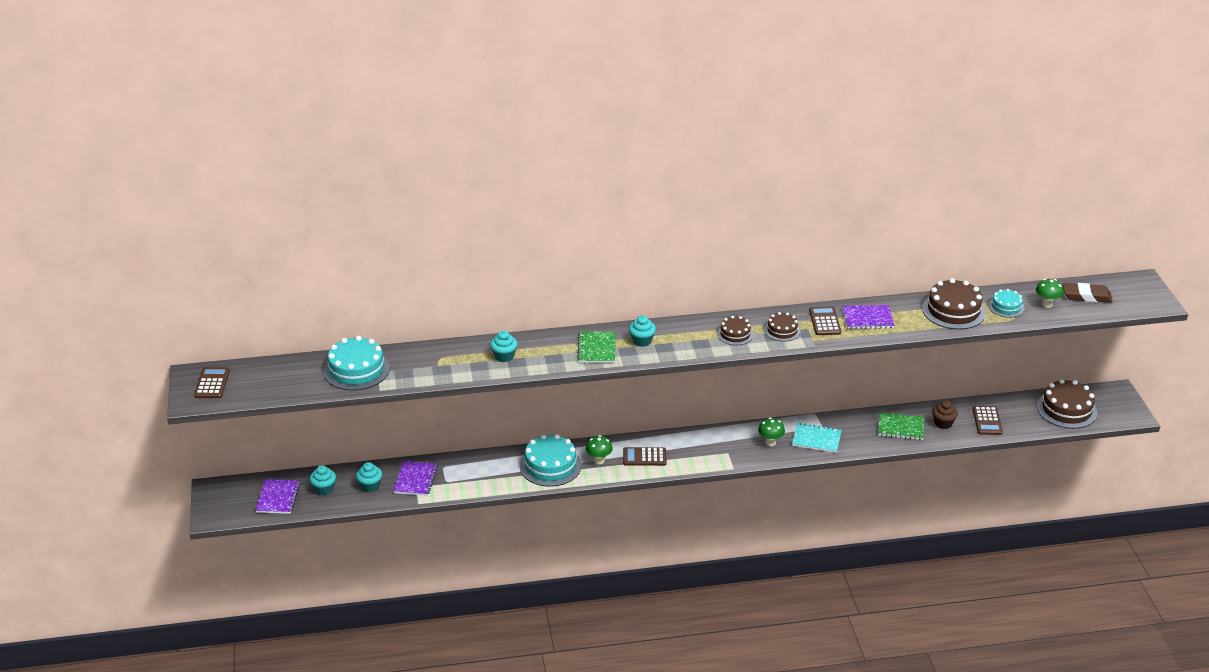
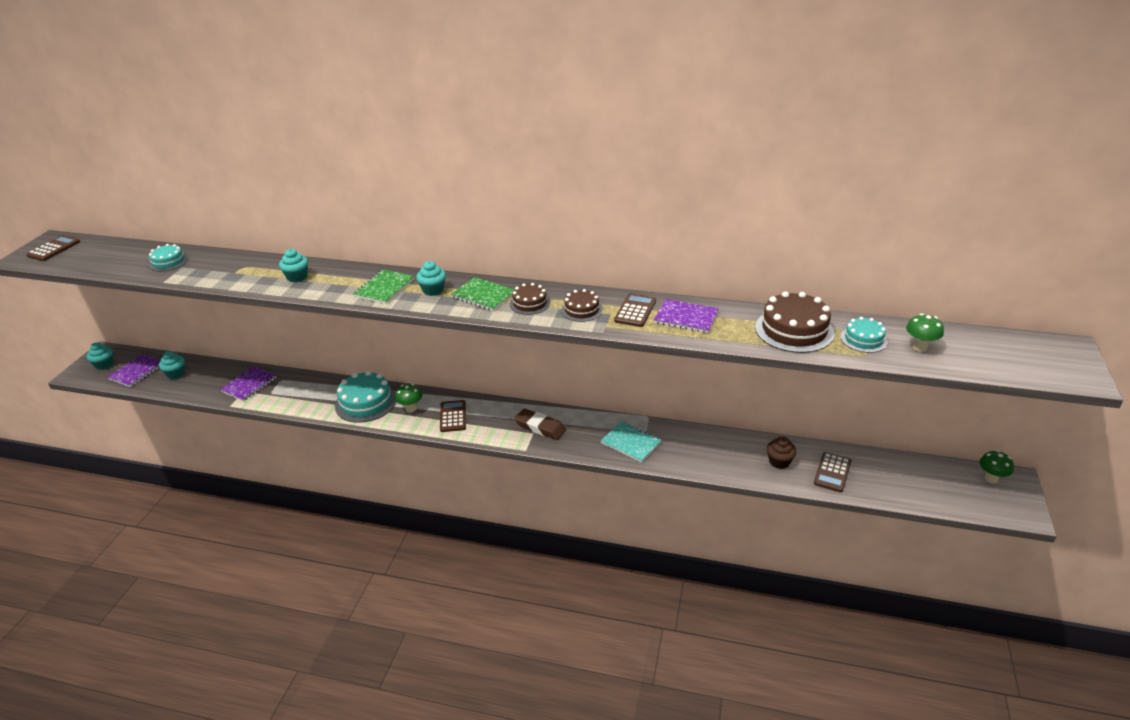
camera: 25 degrees right, 0 degrees up
(356, 370) = (168, 262): turquoise cake -> turquoise cake, size x0.57
(370, 486) = (210, 381): turquoise cupcake -> turquoise cupcake (104, 365)
(644, 457) = (453, 416): brown calculator -> brown calculator turned 60 degrees clockwise
(770, 442) = (582, 434): green mushroom -> green mushroom (991, 479)
(900, 427) = (729, 454): green notebook -> green notebook (483, 295)
(1066, 409) = (938, 484): brown cake -> none
(1086, 296) = (979, 349): brown eraser -> brown eraser (540, 427)

